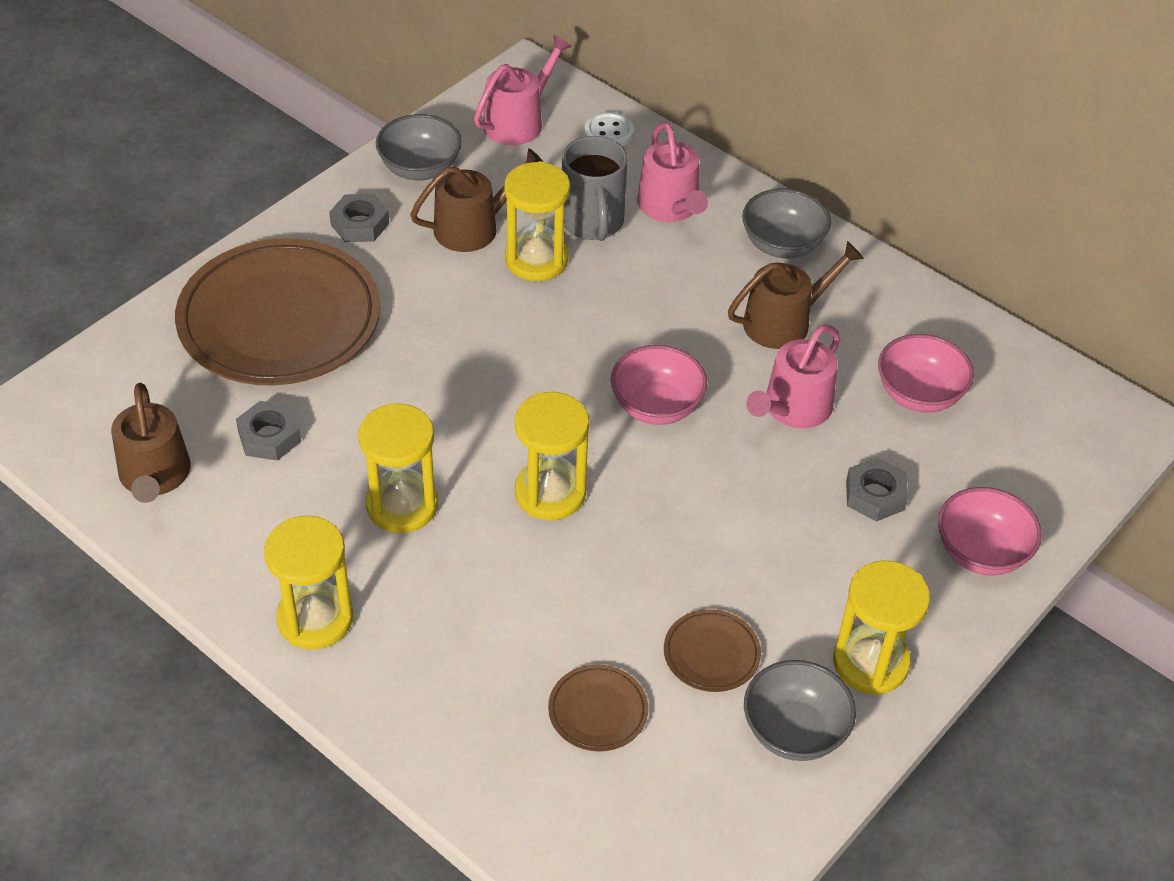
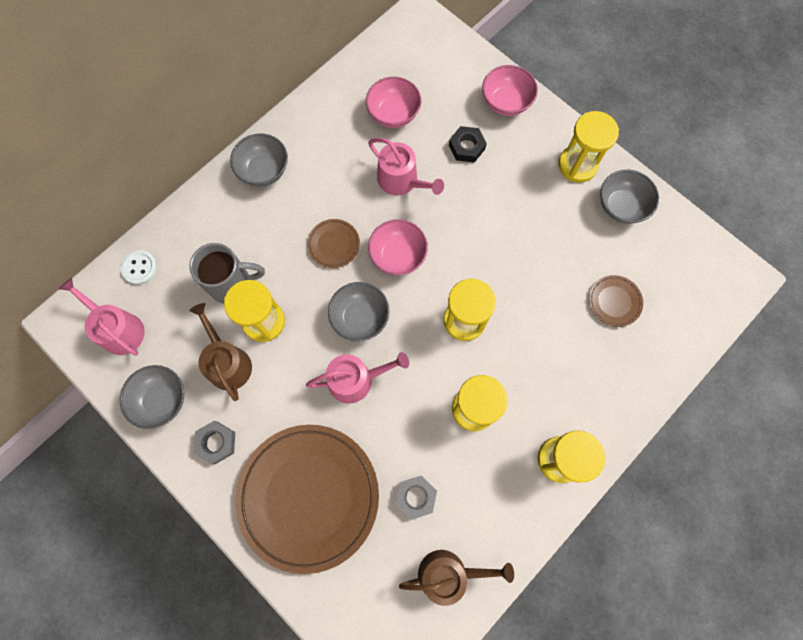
camera: 85 degrees left, 25 degrees up
(548, 365) = (360, 318): none -> grey bowl
(670, 207) = (221, 233): pink watering can -> pink watering can (356, 379)
(711, 654) = (575, 241): brown plate -> brown plate (333, 244)
(784, 321) = (331, 177): brown watering can -> none
(875, 495) = (466, 147): grey nut -> black nut

